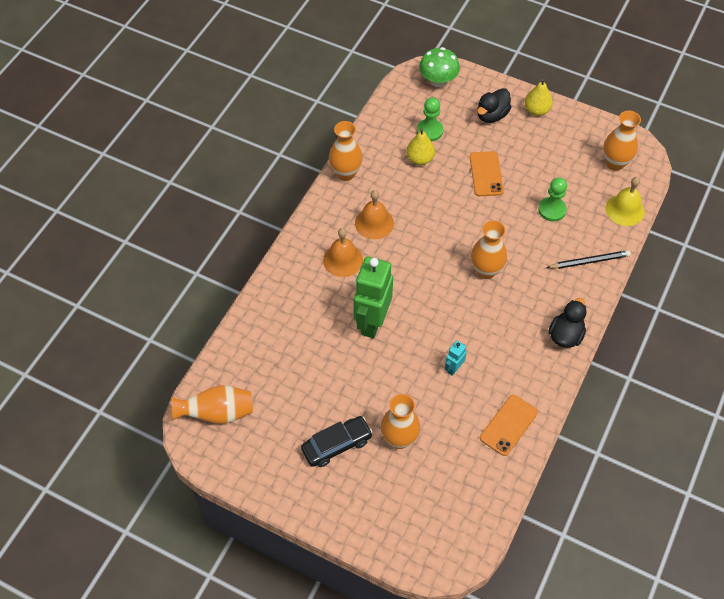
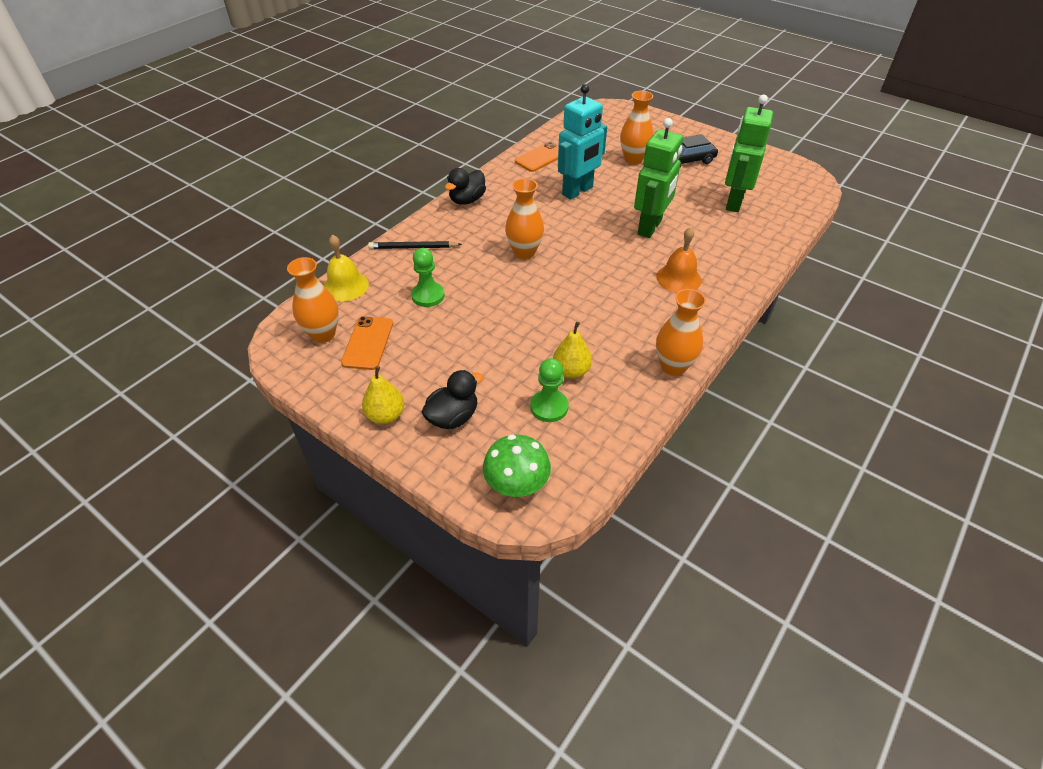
camera: 170 degrees left, 10 degrees down
(217, 413) = (792, 187): orange vase -> none
(286, 376) = (733, 202): none -> green robot
(374, 223) = (640, 308): orange bell -> none
(453, 368) = (577, 191): turquoise robot -> turquoise robot, size x2.24
(486, 174) = (490, 342): orange phone -> orange phone (367, 343)

